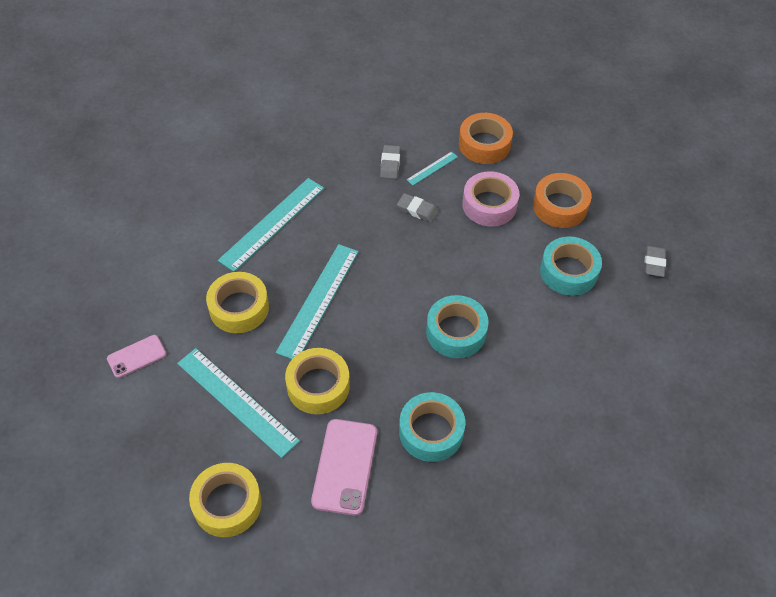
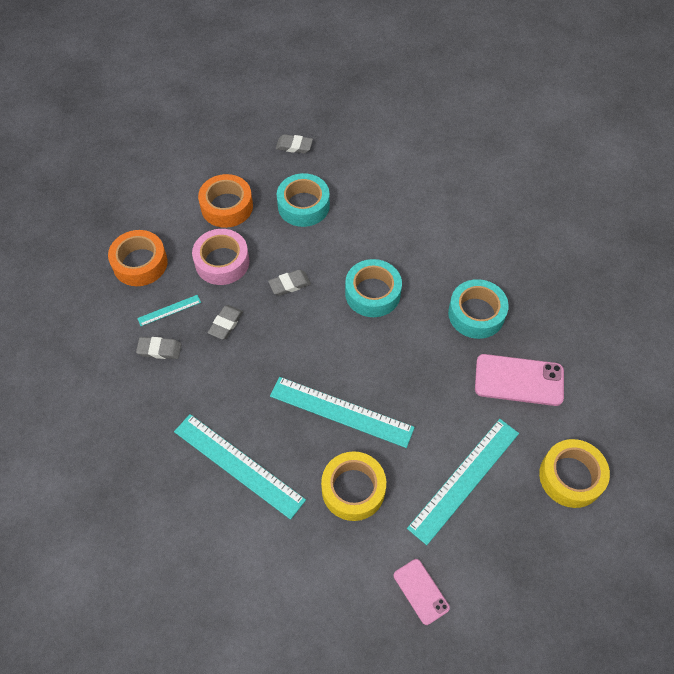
camera: 90 degrees left, 5 degrees up
(318, 386) = (440, 406): yellow tape -> none
(432, 168) = (169, 310): turquoise ruler -> turquoise ruler turned 75 degrees counterclockwise
(464, 259) = (289, 284): none -> grey eraser

